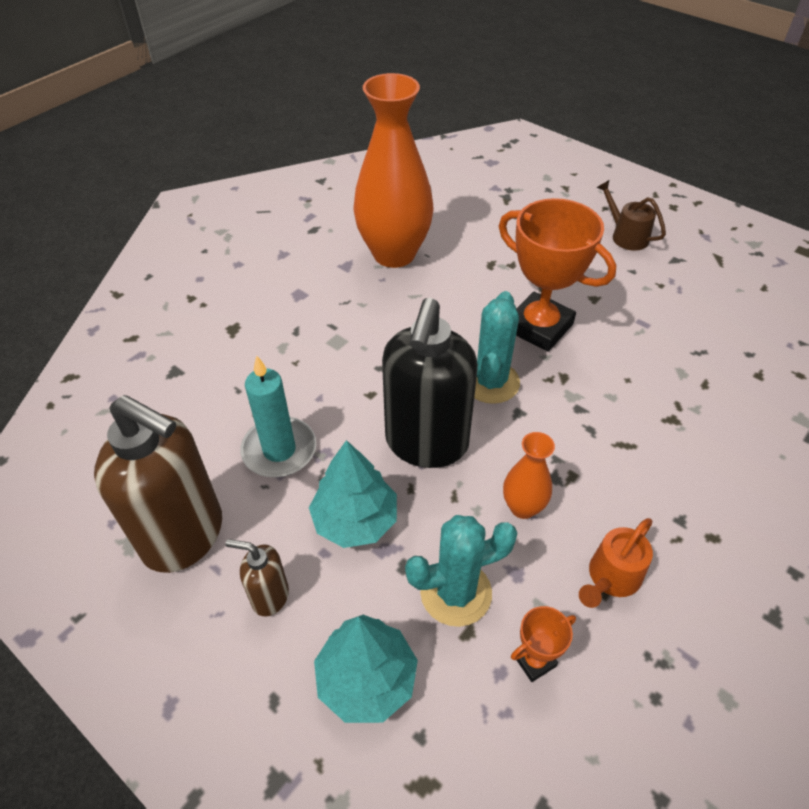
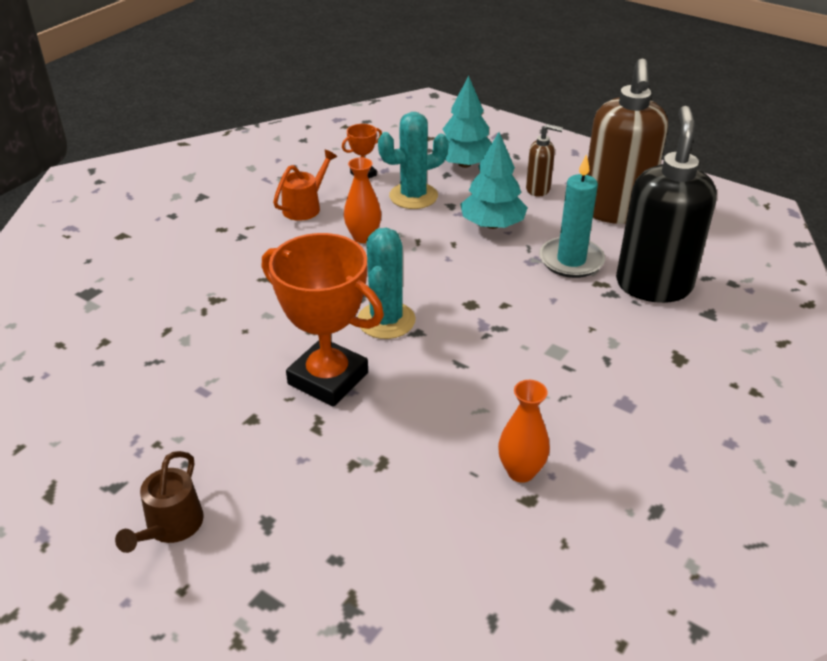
camera: 175 degrees right, 10 degrees down
(184, 536) = (615, 211): brown soap dispenser -> brown soap dispenser turned 105 degrees counterclockwise
(394, 254) = (521, 471): orange vase -> orange vase, size x0.46
(426, 444) = (444, 271): black soap dispenser -> black soap dispenser (653, 285)
(625, 236) = (170, 527): brown watering can -> brown watering can turned 60 degrees clockwise

